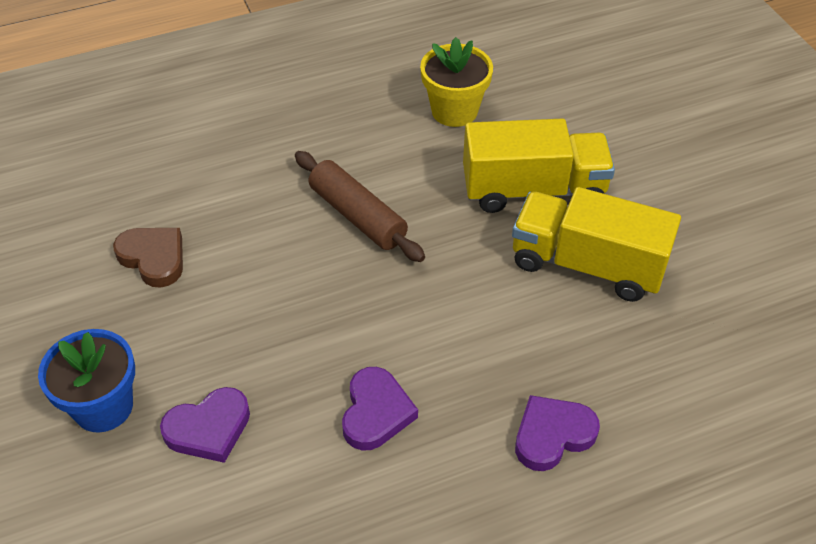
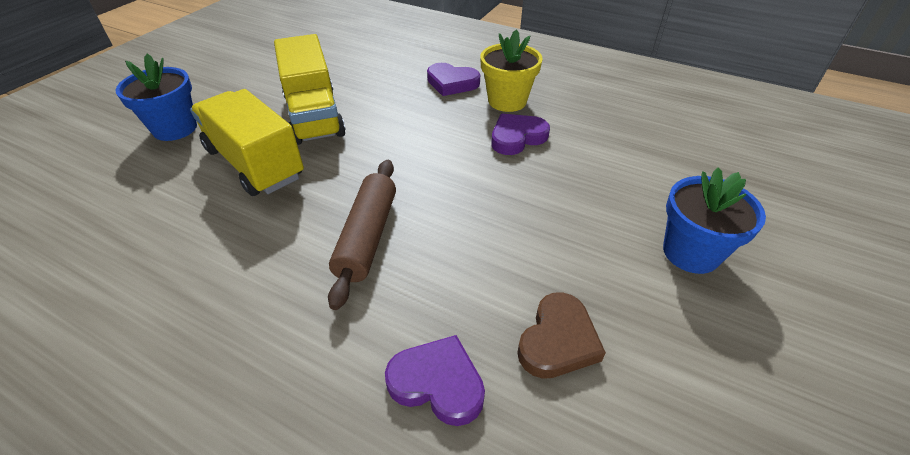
camera: 130 degrees left, 5 degrees down
(153, 258) = (558, 340): brown heart -> brown heart turned 150 degrees counterclockwise
(209, 428) = (622, 192): purple heart -> purple heart (437, 383)
(454, 111) = (168, 254): yellow flower pot -> yellow flower pot (507, 101)
(652, 158) = (175, 128): none -> blue flower pot

